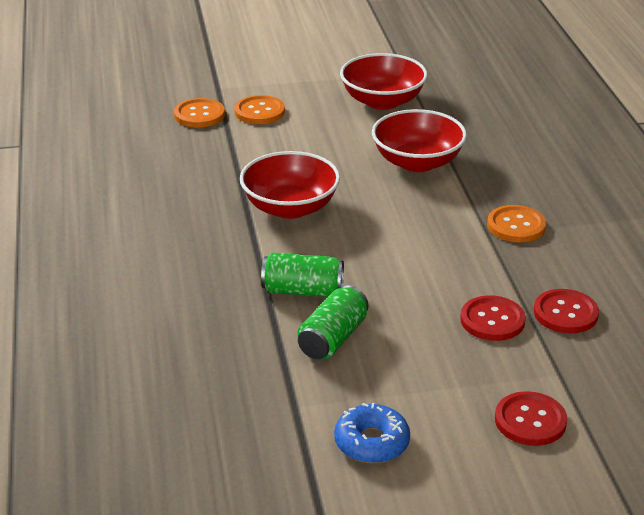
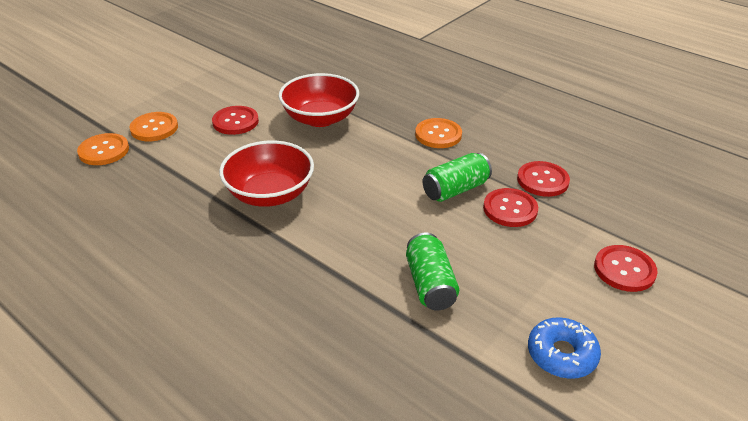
camera: 40 degrees left, 5 degrees up
(302, 291) = (361, 257): green can -> green can (455, 189)
(335, 134) = (235, 122): none -> red button
(382, 101) = (242, 84): red bowl -> none

